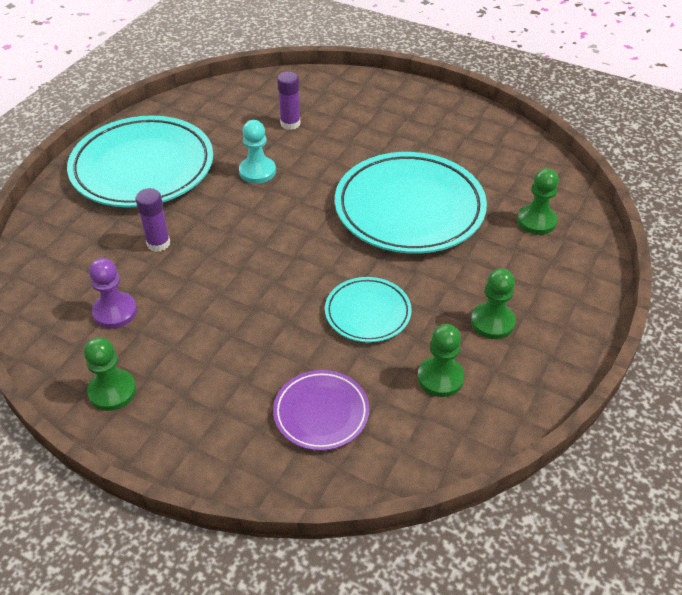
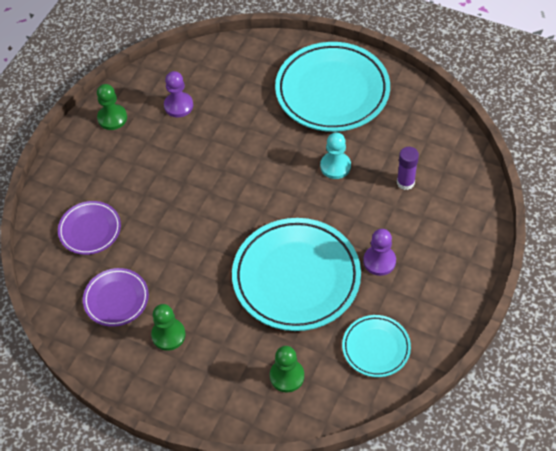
camera: 90 degrees right, 10 degrees up
(158, 243) = (246, 117): purple glue stick -> none
(367, 313) = (178, 252): turquoise plate -> turquoise plate (376, 348)
(390, 148) = (379, 261): none -> purple pawn
(440, 378) = (116, 299): green pawn -> purple plate

